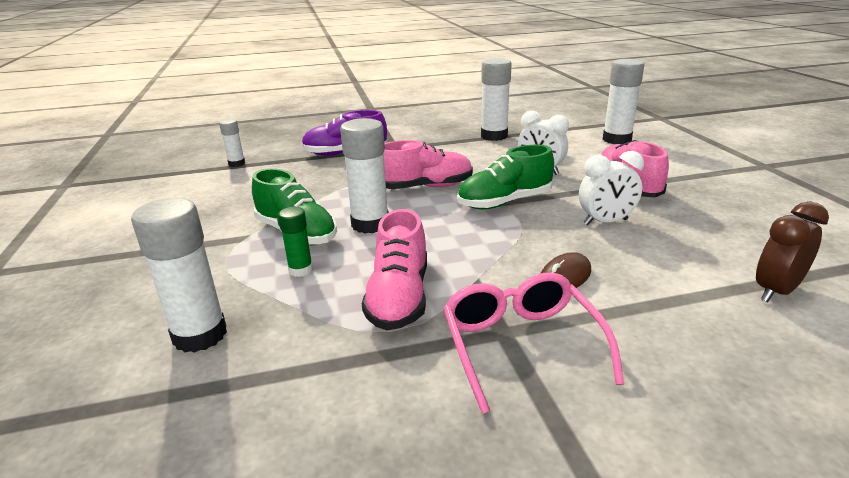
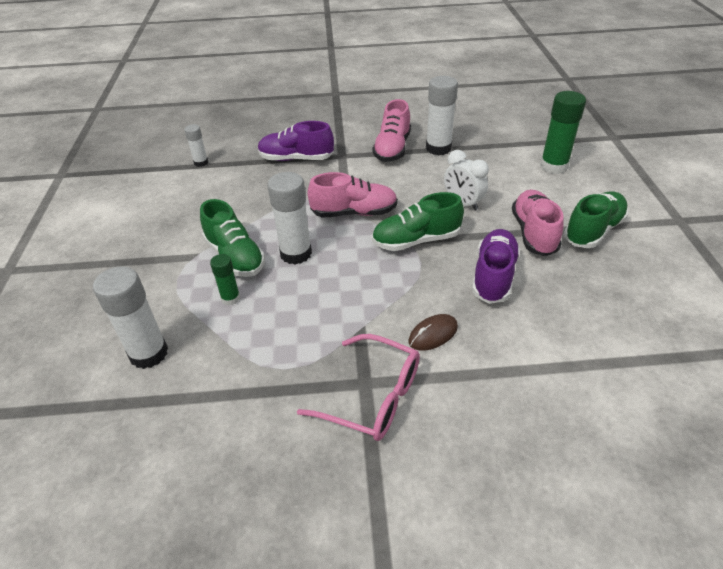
camera: 10 degrees right, 15 degrees up
(399, 297) = (298, 337): pink shoe -> pink shoe (392, 148)
(521, 345) = (373, 397): pink glasses -> pink glasses turned 120 degrees clockwise
(605, 222) = (494, 276): white clock -> purple shoe
(617, 140) = (553, 166): white glue stick -> green glue stick
(687, 179) = (593, 231): none -> green shoe
(776, 291) = (598, 374): brown clock -> none

